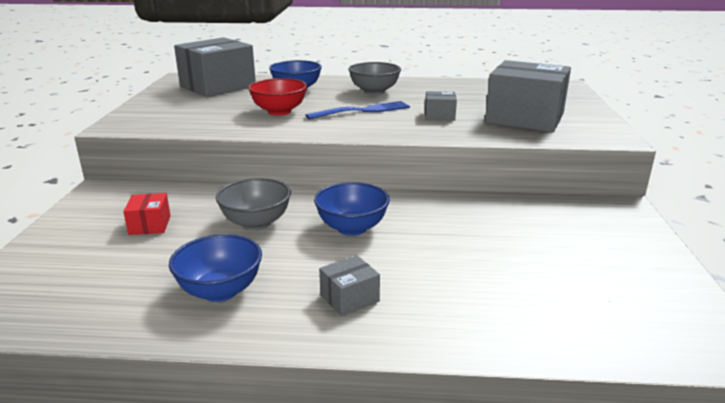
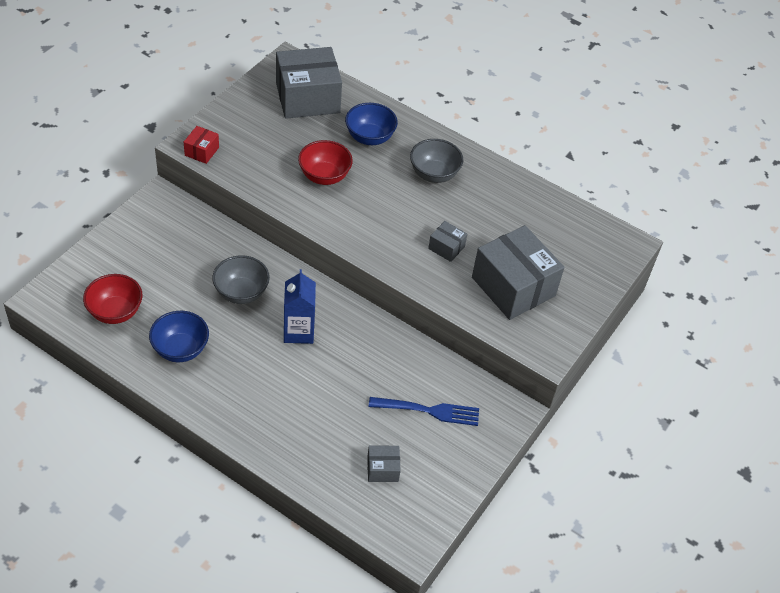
camera: 25 degrees right, 25 degrees up
(96, 290) = (115, 312): none -> red bowl
(150, 225) = (174, 260): red box -> red box (202, 151)
(349, 298) = (246, 394): grey box -> grey box (382, 469)
(352, 228) = (299, 331): blue bowl -> blue carton
(362, 111) = (391, 207): blue fork -> blue fork (428, 411)

